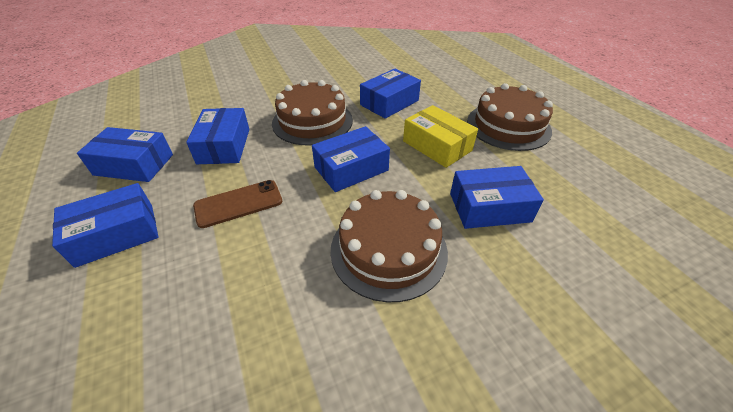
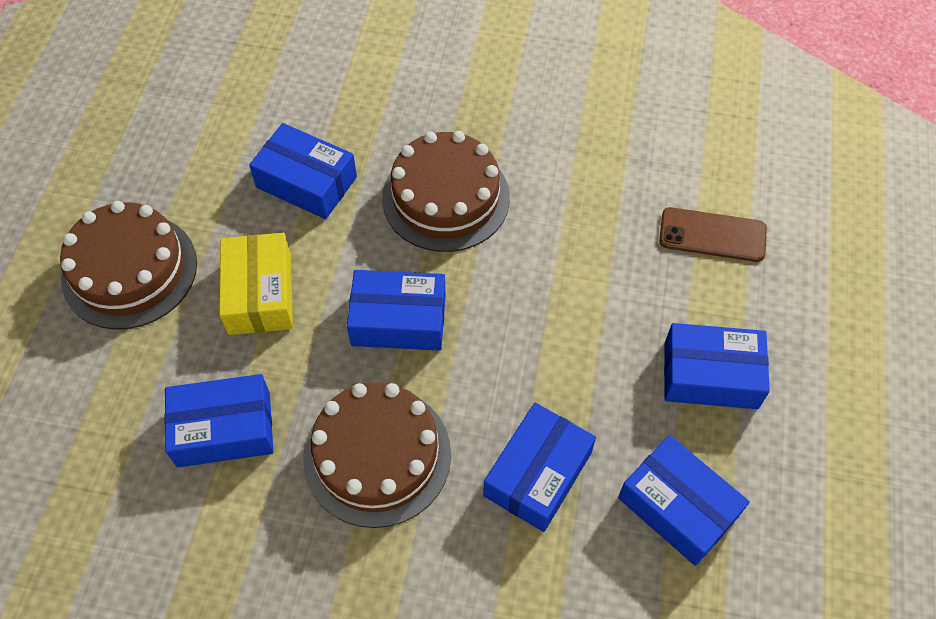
camera: 145 degrees left, 15 degrees up
(238, 203) = (562, 343): brown phone -> brown phone (712, 235)

